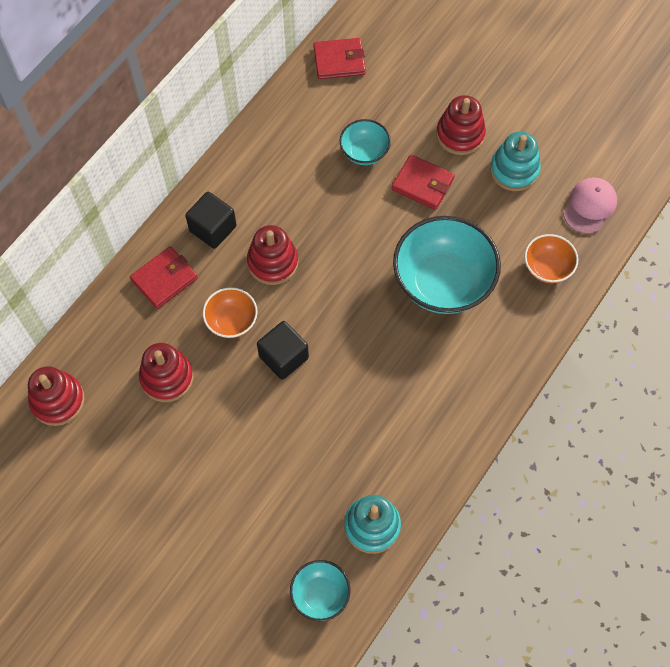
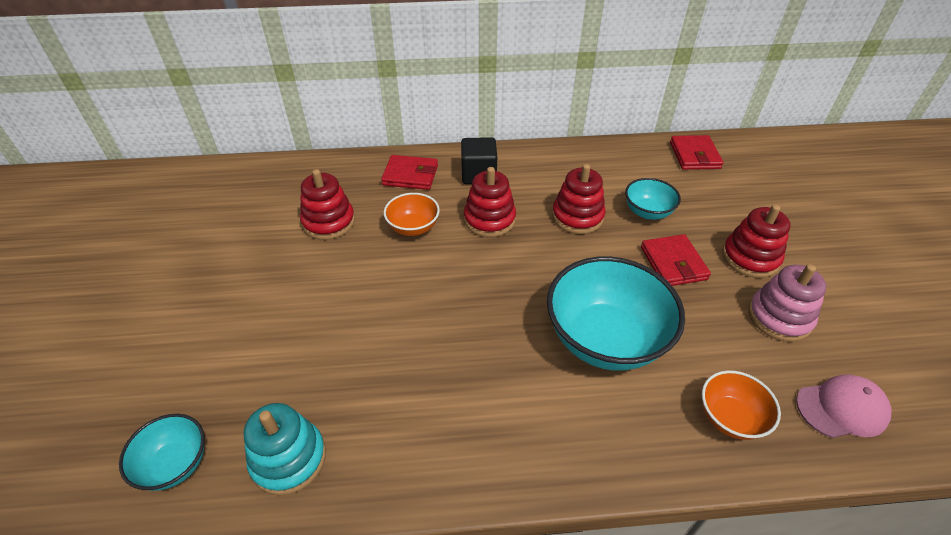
camera: 50 degrees right, 20 degrees down
(58, 400) = (260, 181): red stacking toy -> red stacking toy (577, 216)
(283, 357) = (412, 276): black cube -> none
(339, 61) = (694, 155): red wallet -> red wallet turned 45 degrees clockwise
(514, 170) = (779, 317): turquoise stacking toy -> pink stacking toy

